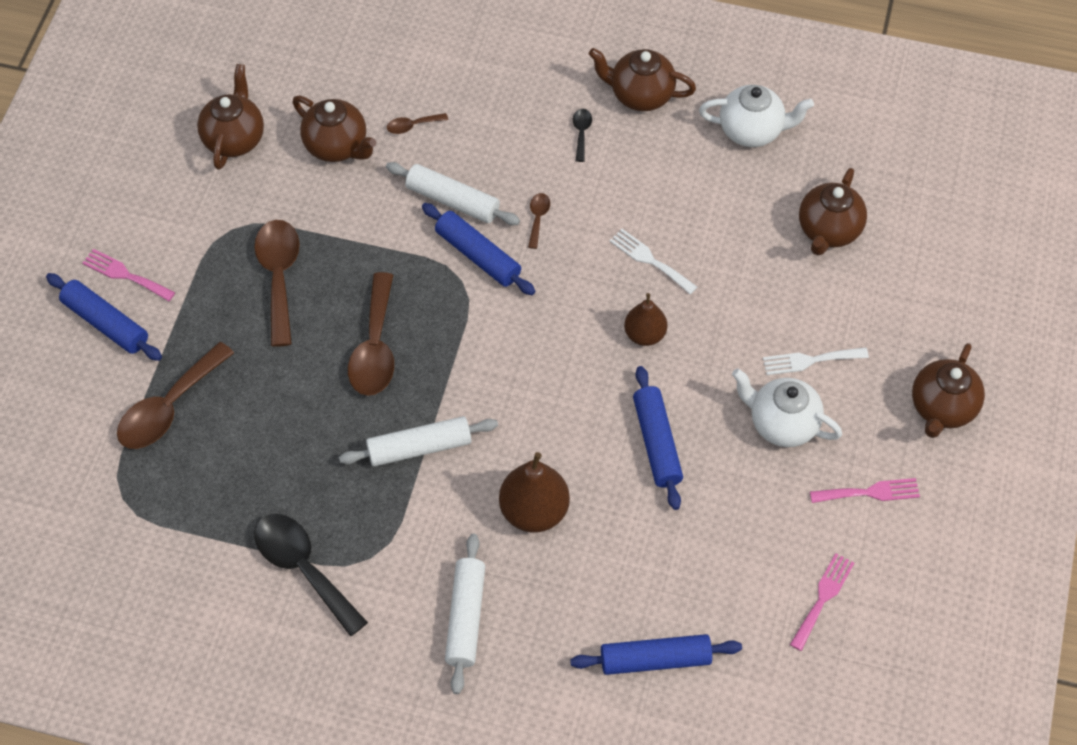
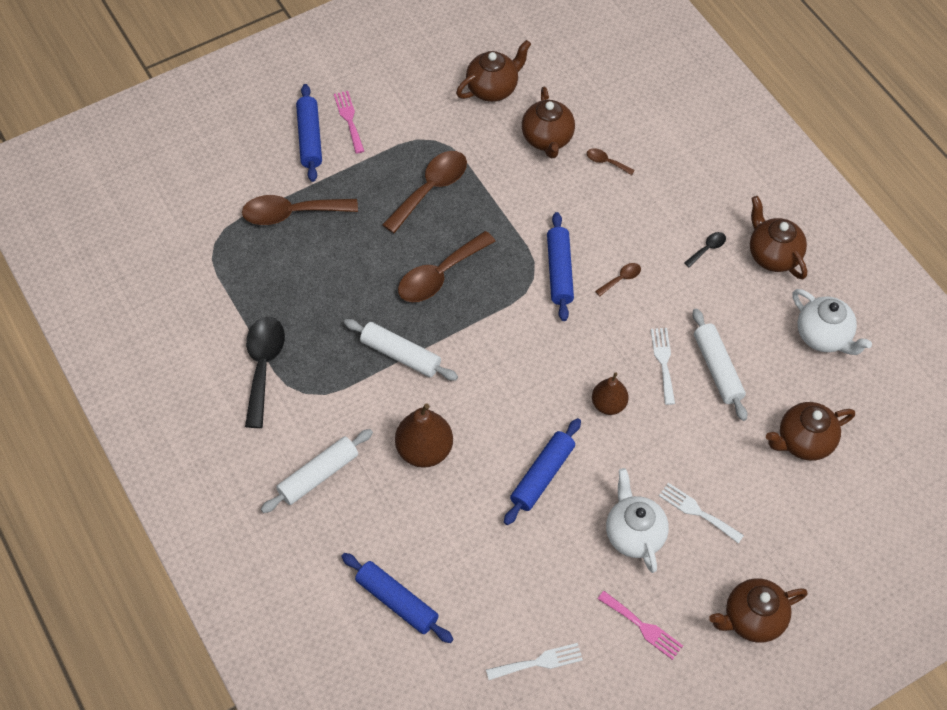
camera: 45 degrees right, 0 degrees up
(452, 201) = (580, 226): white rolling pin -> white rolling pin (717, 369)
(823, 598) = (539, 662): pink fork -> white fork

